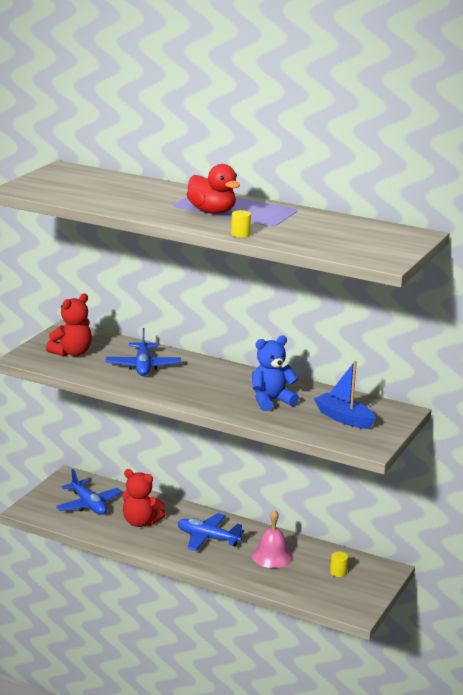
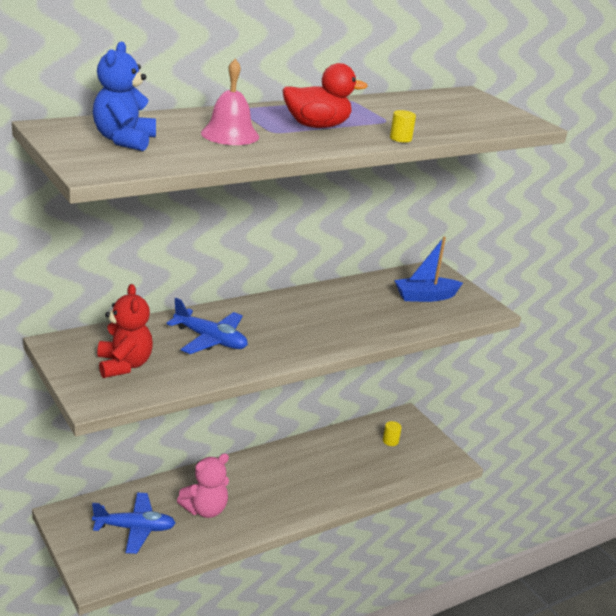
camera: 60 degrees left, 5 degrees up
(140, 522) = (205, 509): red teddy bear -> pink teddy bear
(208, 538) = (274, 482): blue plane -> none
(271, 401) = (360, 312): blue teddy bear -> blue teddy bear (124, 140)
(272, 556) = (336, 462): pink bell -> pink bell (230, 134)

